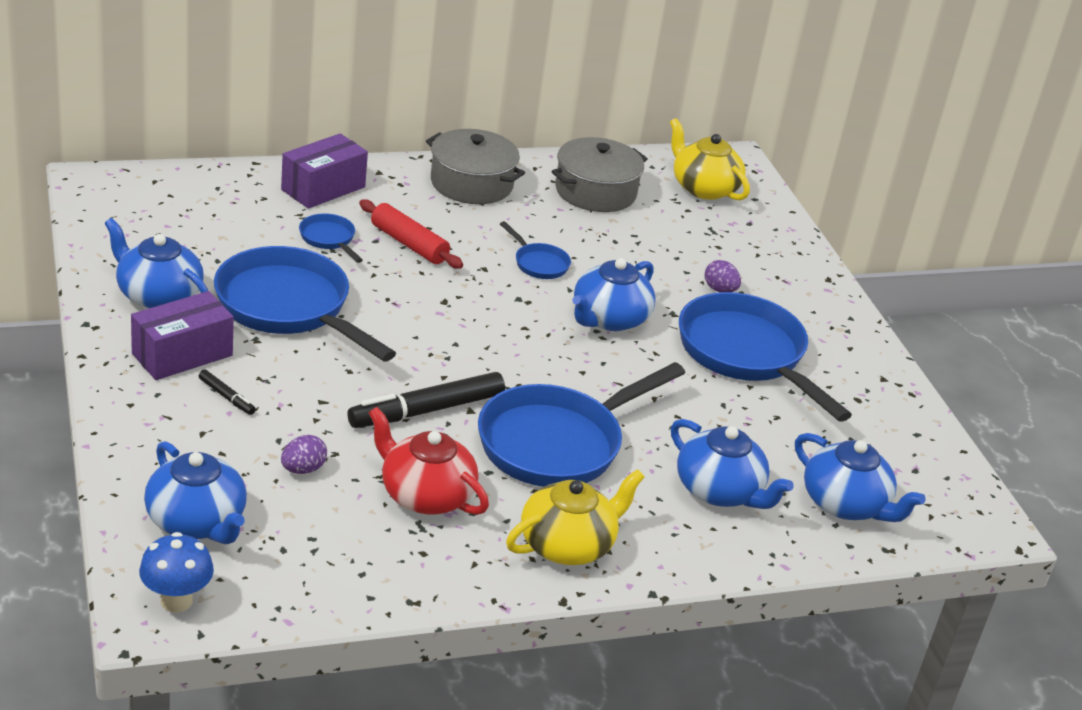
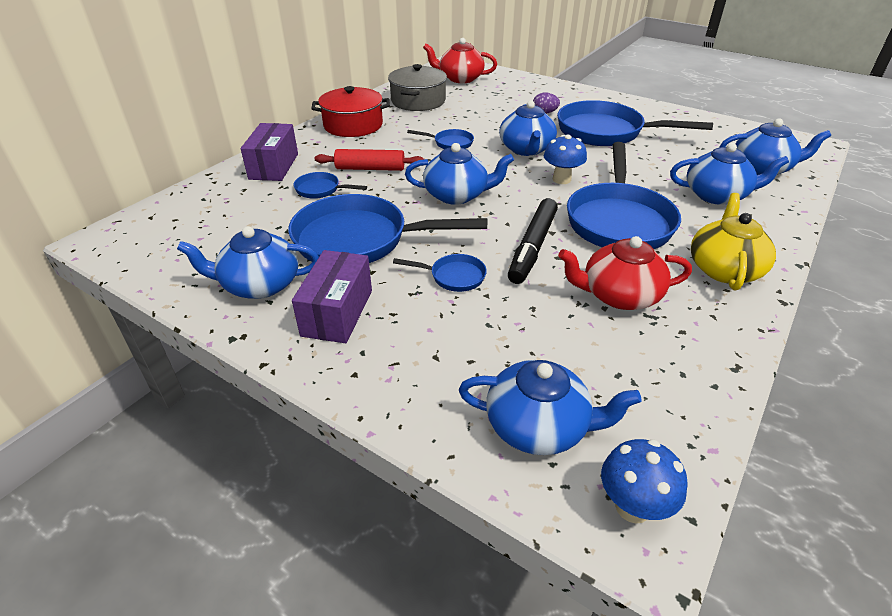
camera: 35 degrees left, 5 degrees up
(226, 397) = (411, 320): black marker -> none
(303, 469) = (534, 332): purple egg -> none
(314, 388) = (453, 276): none -> blue pan
(445, 321) = (457, 195): none -> blue teapot
(472, 183) = (353, 125): grey pot -> red pot
(582, 371) = (561, 179): none -> blue mushroom
(703, 188) = (460, 78): yellow teapot -> red teapot

